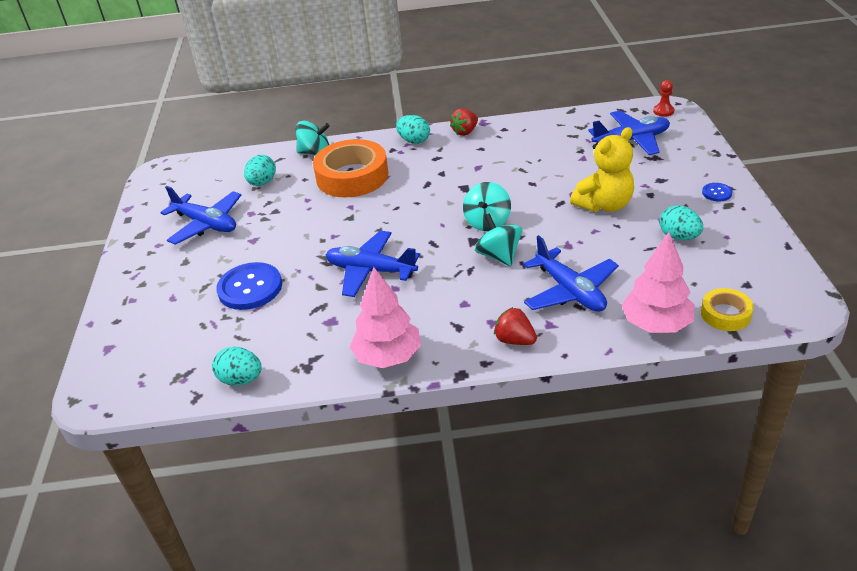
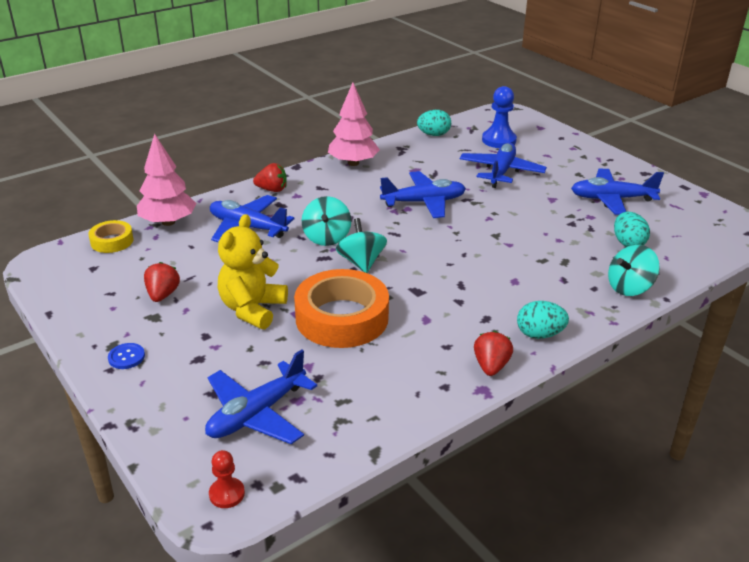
camera: 145 degrees right, 5 degrees down
(184, 340) = (499, 140): none -> blue pawn
(250, 288) = (501, 172): blue button -> blue plane
(352, 176) = (549, 272): orange tape -> orange tape (342, 318)
(499, 256) = (326, 237): turquoise spinning top -> turquoise spinning top turned 60 degrees clockwise
(679, 237) = (163, 295): turquoise egg -> red strawberry

